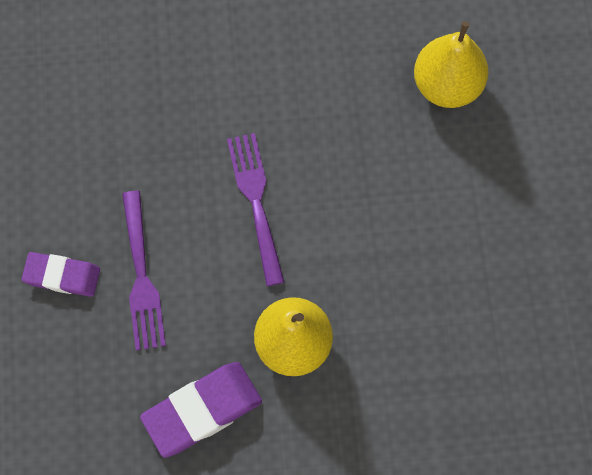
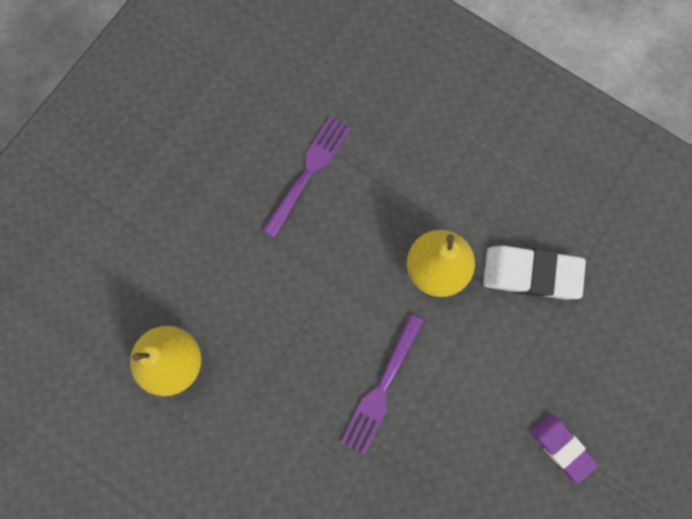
camera: 140 degrees left, 5 degrees up
(141, 275) = (505, 401): purple fork -> purple fork (308, 173)
(202, 410) = (531, 274): purple eraser -> white eraser

